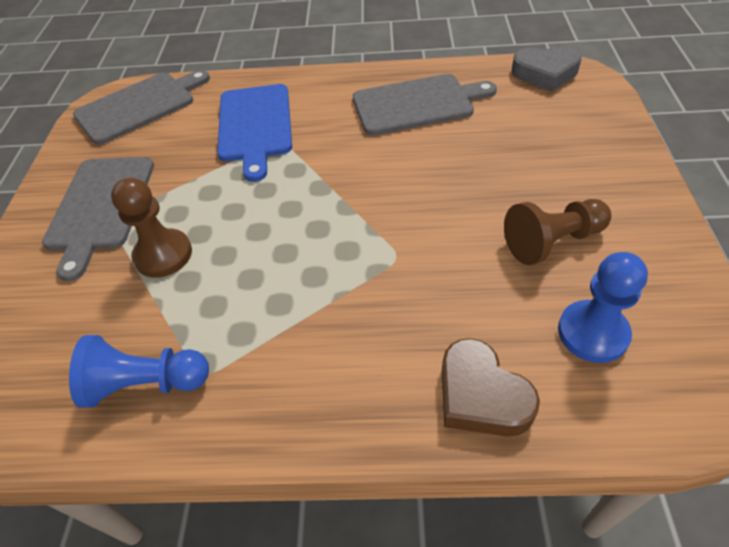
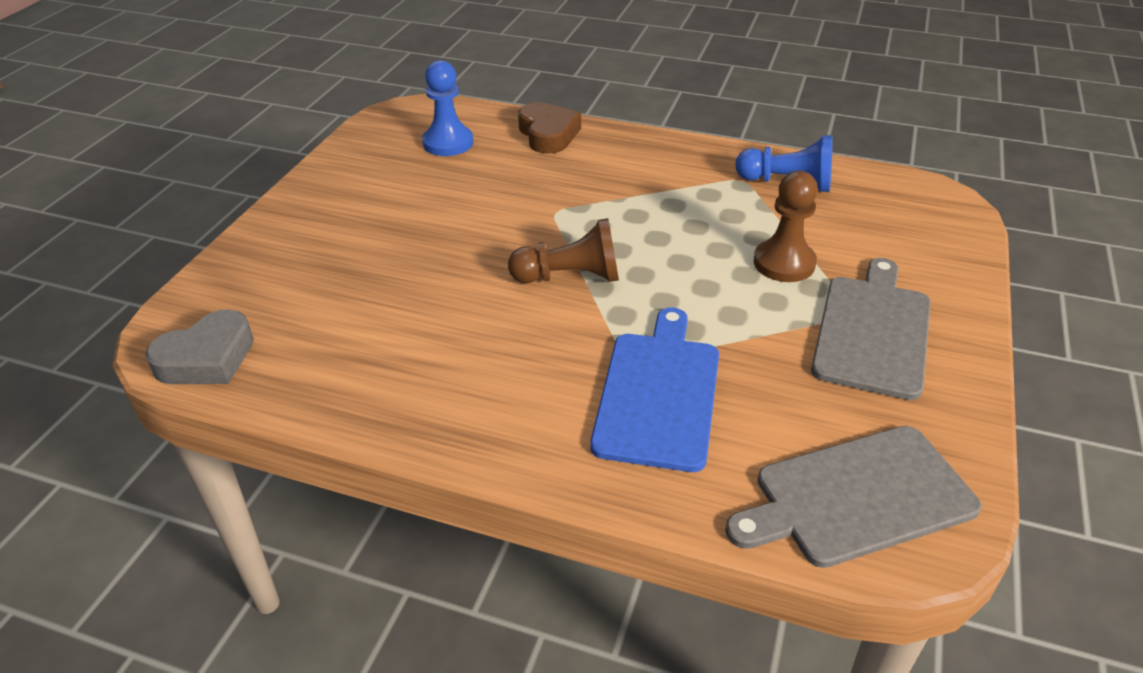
camera: 165 degrees left, 10 degrees down
(417, 104) = (416, 361): grey cutting board -> none
(545, 73) = (207, 358): grey heart -> grey heart turned 120 degrees clockwise
(552, 242) = (416, 192): brown pawn -> brown pawn (570, 277)

